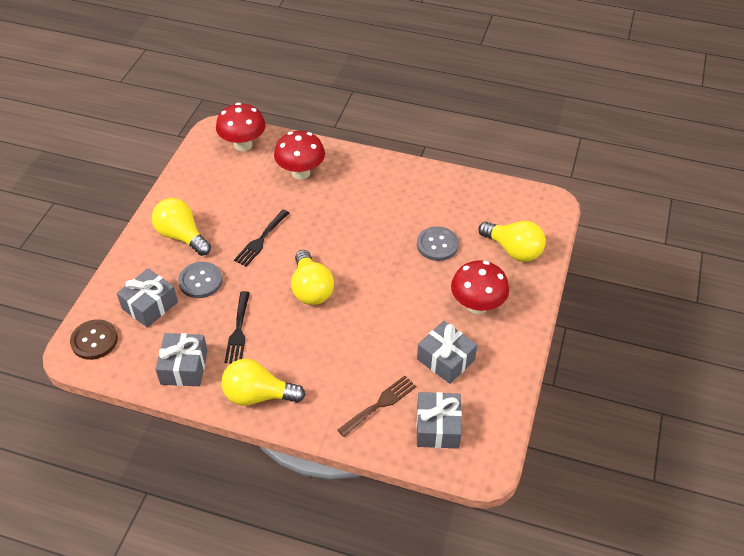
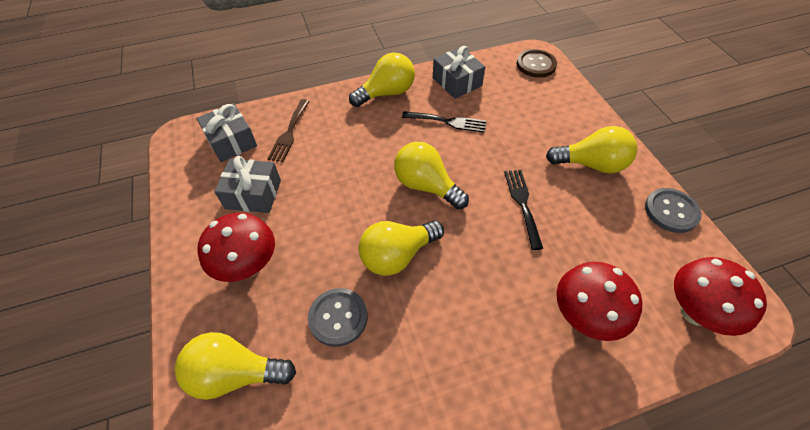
camera: 145 degrees right, 5 degrees up
(150, 305) = (534, 102): grey gift -> none
(200, 281) = (523, 139): grey button -> grey button (671, 211)
(238, 331) = (448, 122): black fork -> black fork turned 135 degrees clockwise
(373, 257) = (397, 255): none -> yellow light bulb

